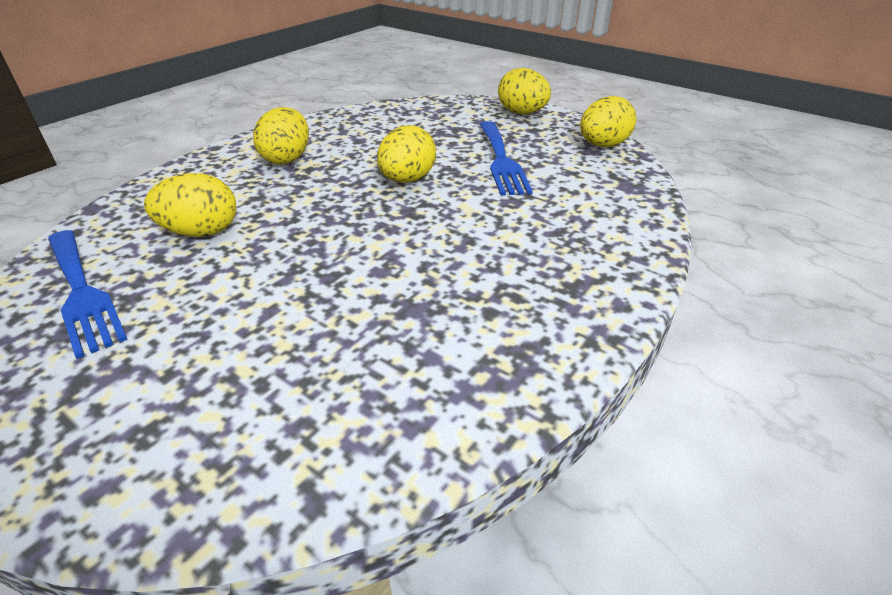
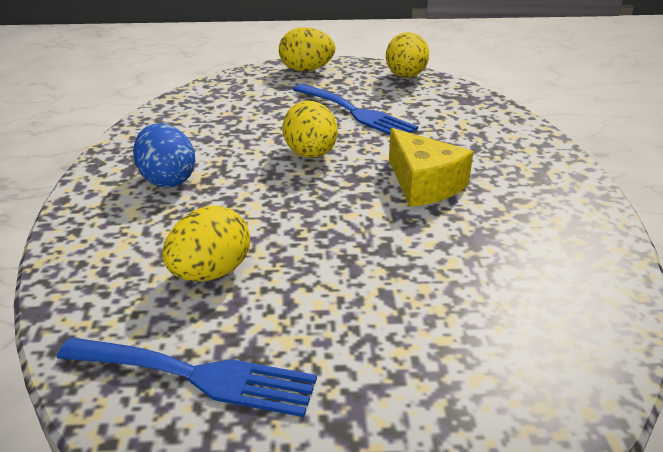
camera: 40 degrees left, 5 degrees down
(287, 158) = (167, 179): yellow egg -> blue egg
(452, 241) = (424, 184): none -> yellow cheese

